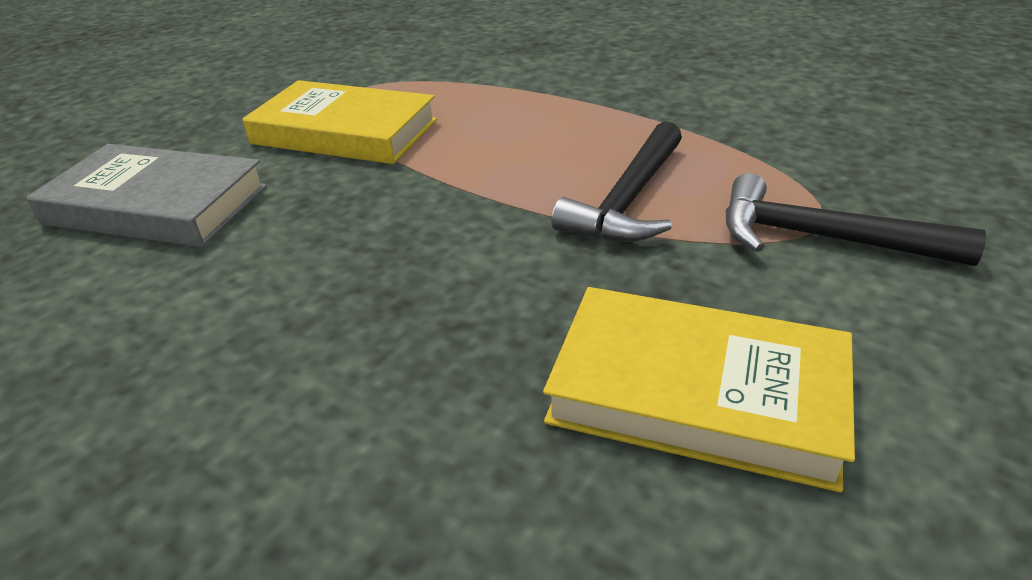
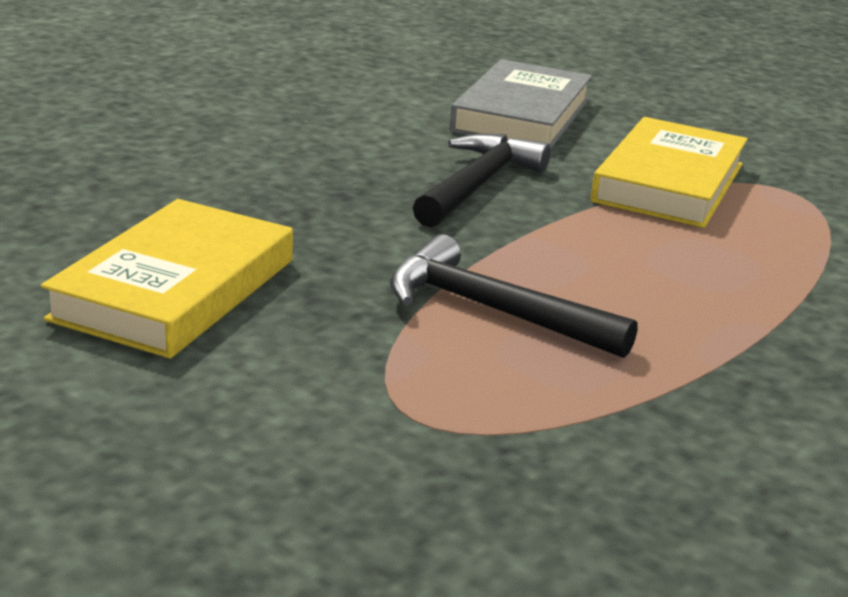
camera: 90 degrees right, 10 degrees down
(822, 238) = (380, 410): black hammer -> black hammer (477, 185)

